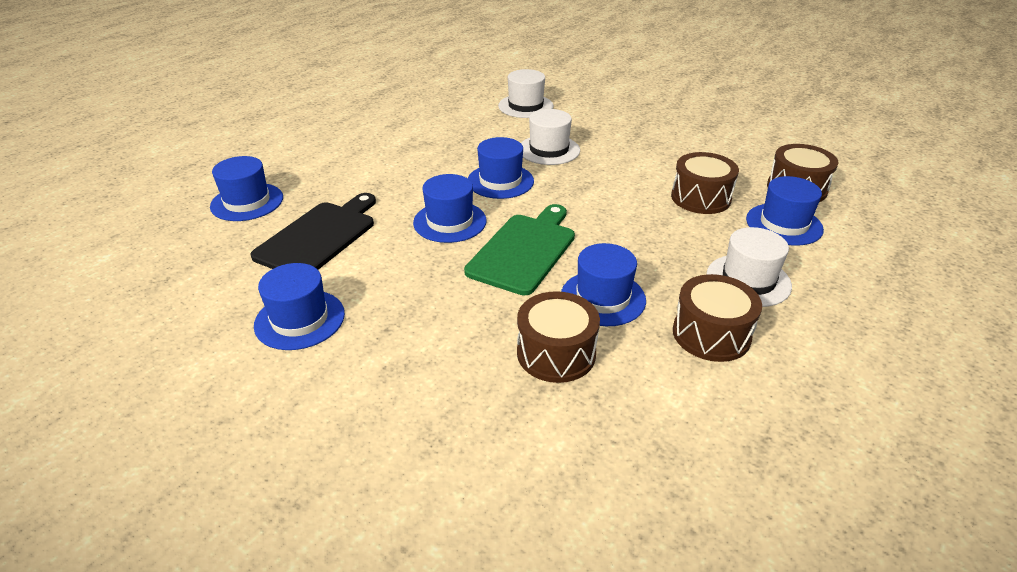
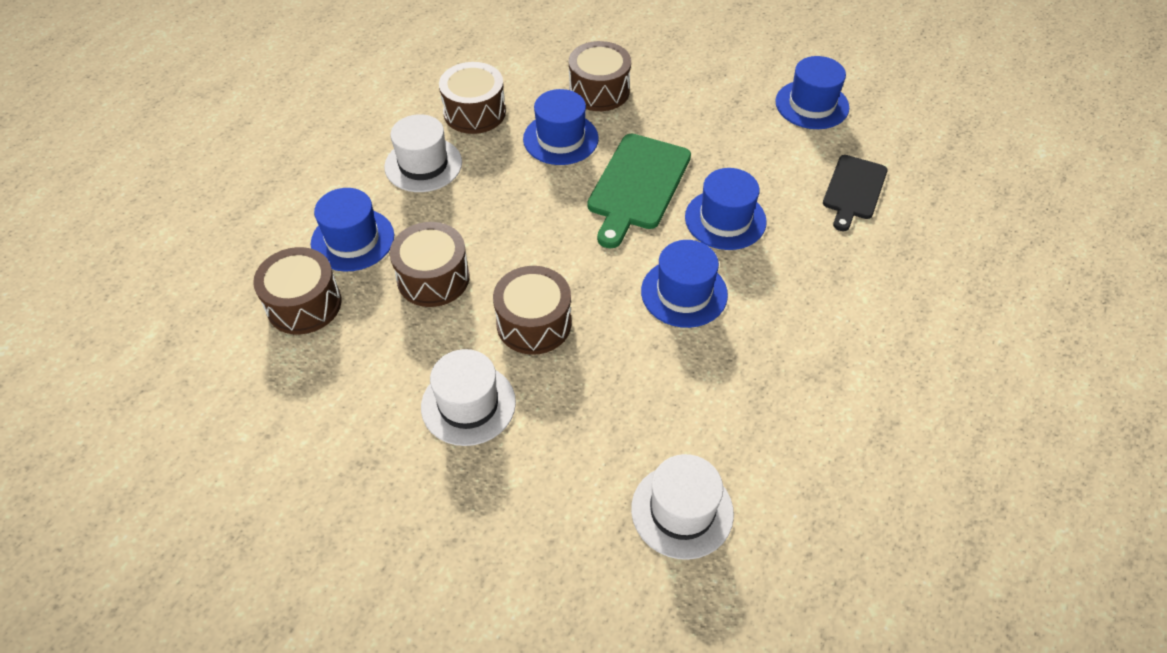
camera: 175 degrees right, 15 degrees up
(247, 202) = (971, 235): blue hat -> none
(319, 236) = (854, 190): black cutting board -> black cutting board, size x0.67
(549, 150) = (627, 369): white hat -> white hat (468, 404)
(615, 172) = (534, 323): none -> brown drum

